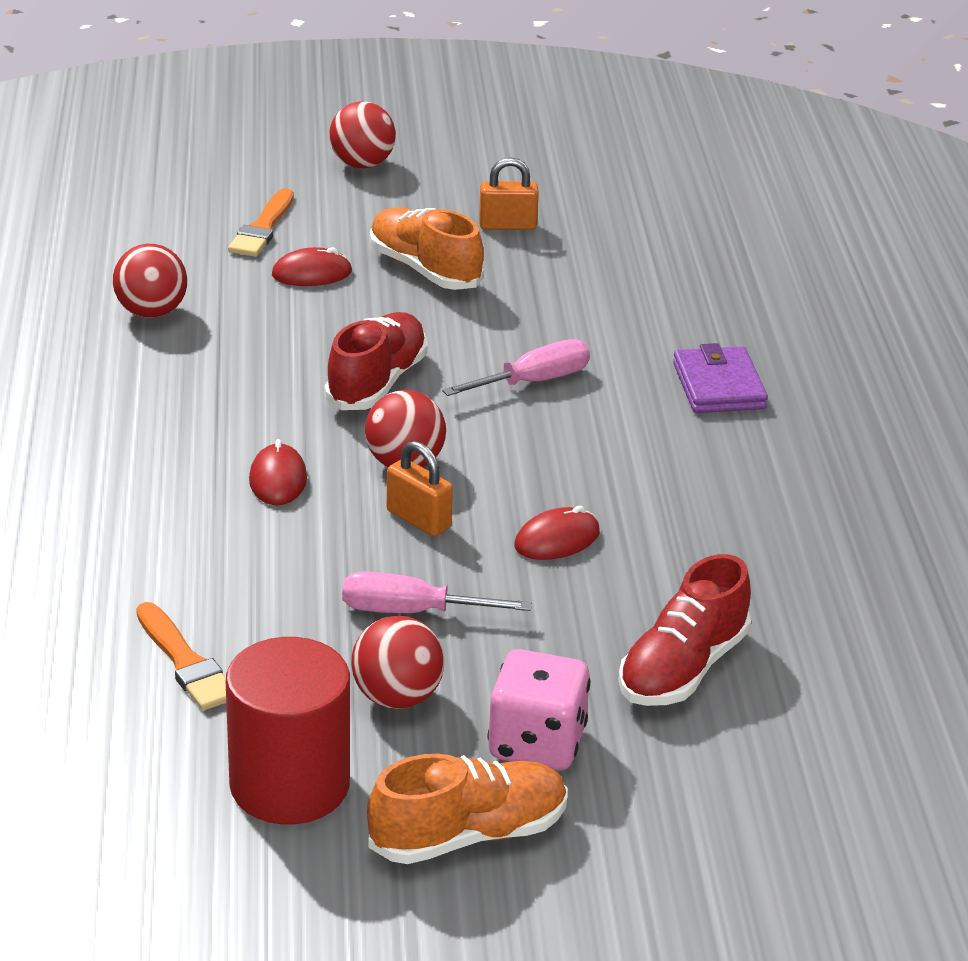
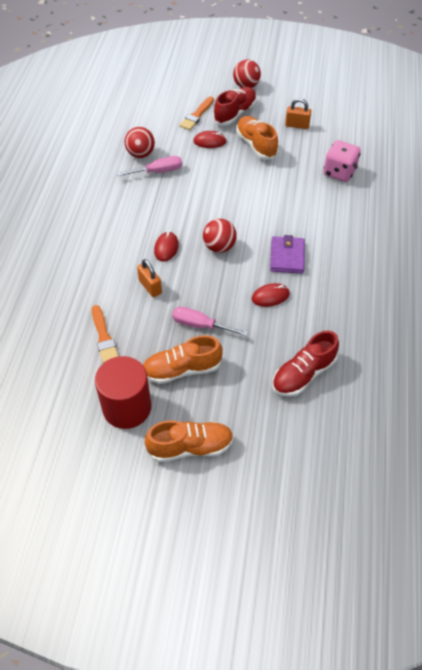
camera: 15 degrees right, 20 degrees up
(377, 382) = (220, 202): red shoe -> red shoe (235, 114)
(397, 698) = (182, 369): red ball -> orange shoe
(418, 519) = (216, 277): orange padlock -> orange padlock (150, 287)
(533, 382) = (284, 210): pink screwdriver -> pink screwdriver (158, 171)
(537, 744) = (231, 404): pink dice -> pink dice (339, 172)
(718, 386) = (362, 223): purple wallet -> purple wallet (287, 257)

